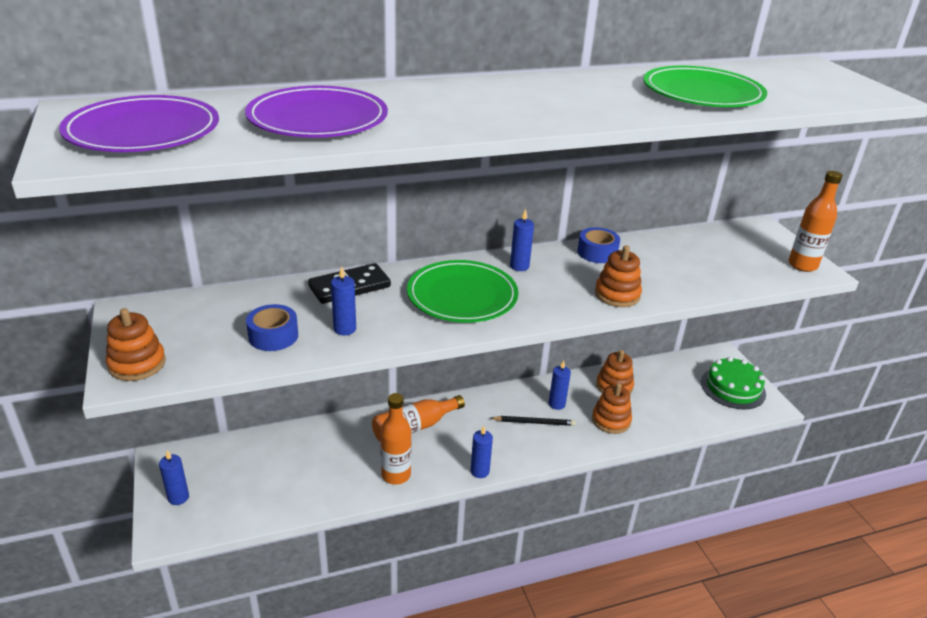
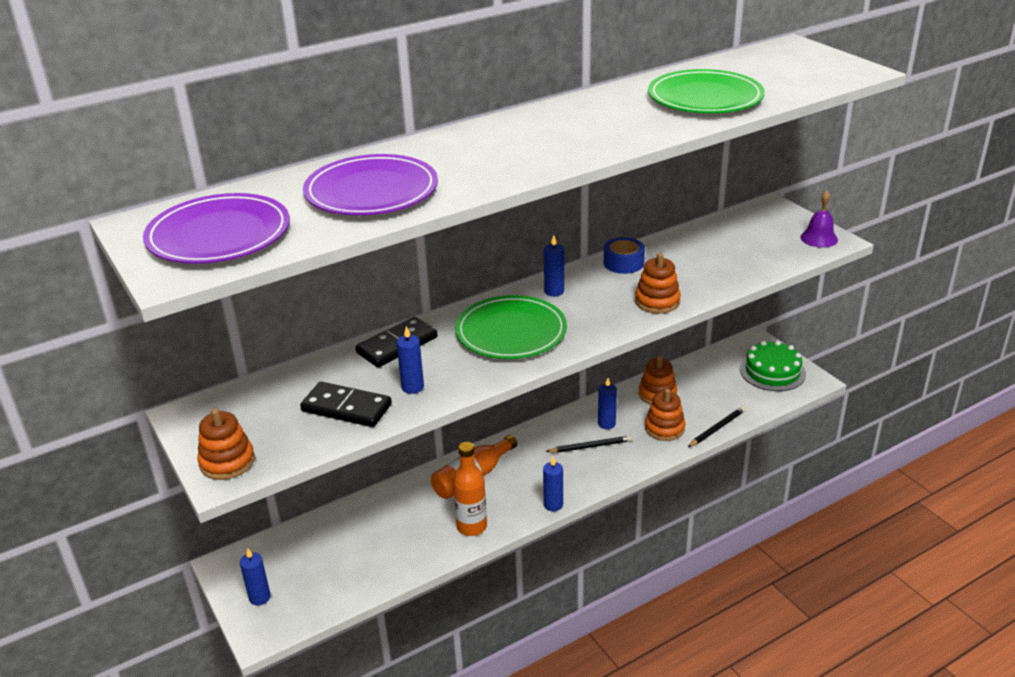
camera: 10 degrees left, 0 degrees up
(273, 336) = (346, 408): blue tape -> black domino
(662, 431) = (717, 428): none -> black pencil
(802, 265) = (819, 238): orange bottle -> purple bell

